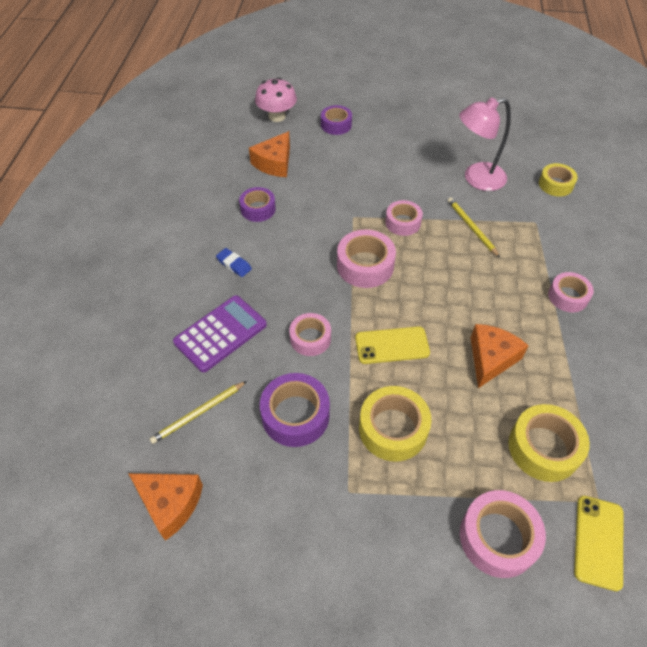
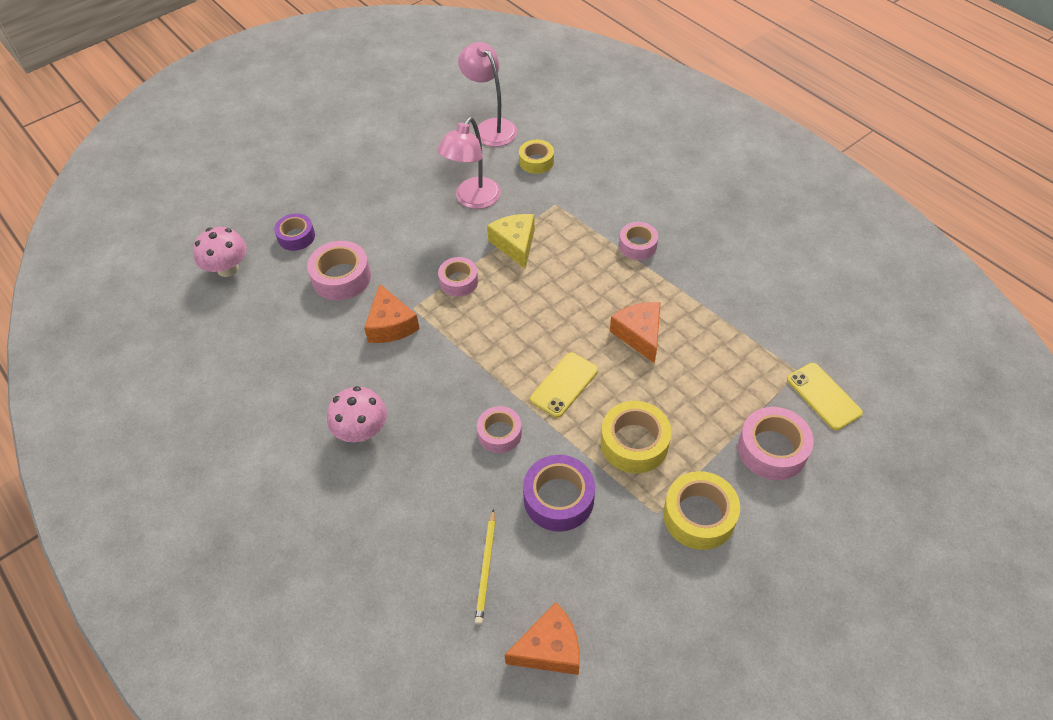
camera: 45 degrees left, 0 degrees up
(220, 333) = (424, 494): purple calculator -> none
(234, 264) = (362, 431): blue eraser -> pink mushroom
(258, 209) = (321, 367): purple tape -> none
(274, 163) = (283, 314): orange cheese -> orange cheese (391, 325)
(365, 265) = (471, 340): pink tape -> pink tape (341, 277)
(471, 227) = (515, 244): yellow pencil -> yellow cheese
(543, 448) = (735, 366): yellow tape -> yellow tape (699, 516)
(547, 141) = (490, 127): none -> pink lamp

